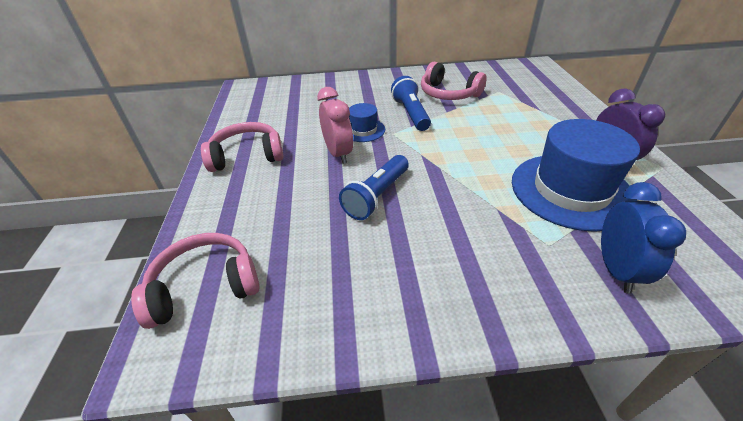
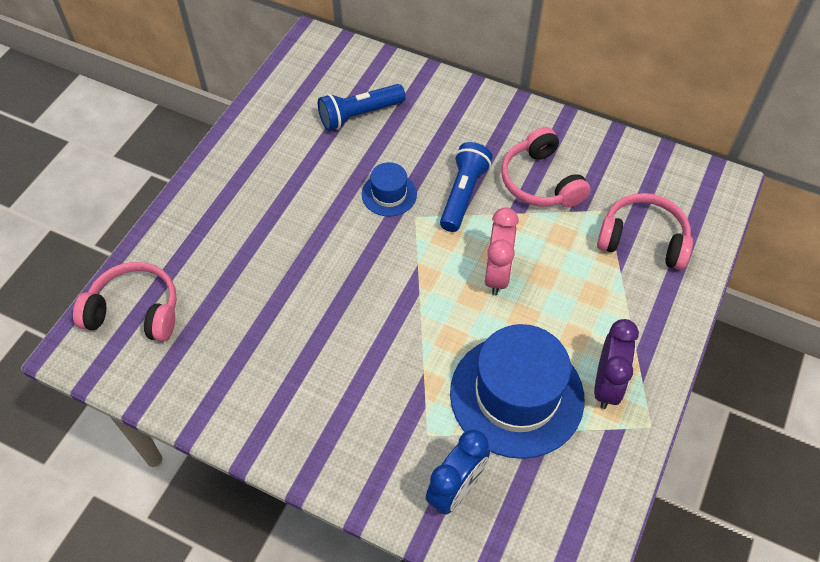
camera: 30 degrees right, 15 degrees up
(247, 156) = (249, 171): pink headphones -> pink headphones (643, 239)
(338, 153) = (337, 217): pink clock -> pink clock (497, 274)
(377, 196) = (329, 295): blue flashlight -> blue flashlight (359, 115)

